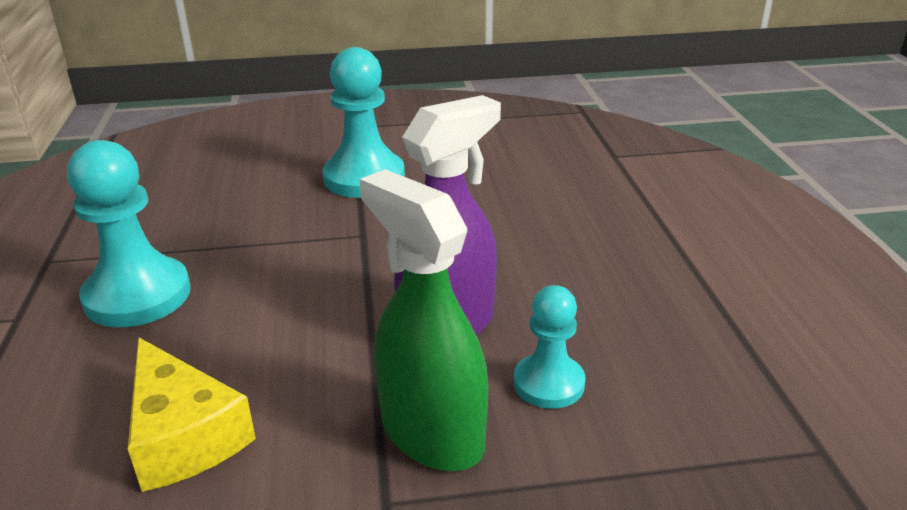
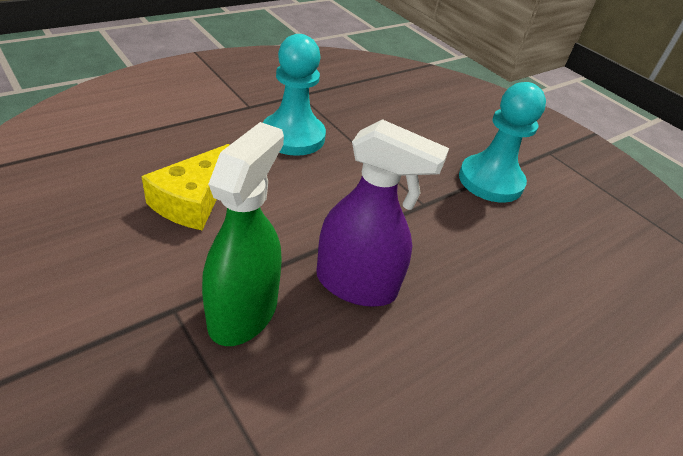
camera: 55 degrees right, 10 degrees up
(548, 383) = (329, 366): turquoise pawn -> none

